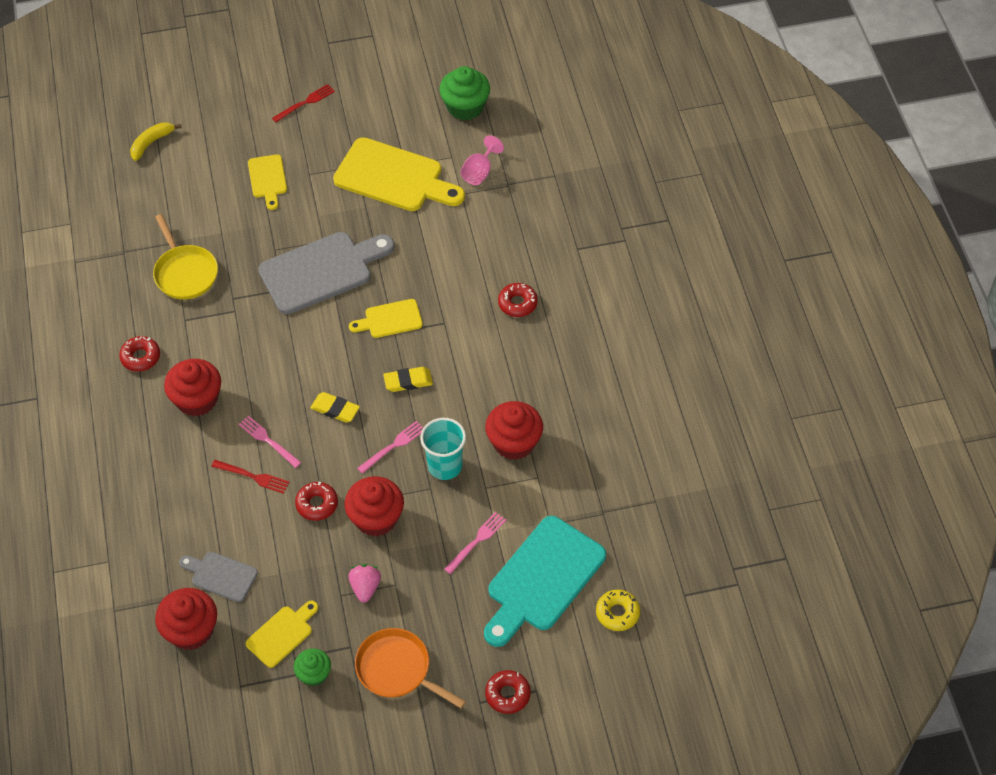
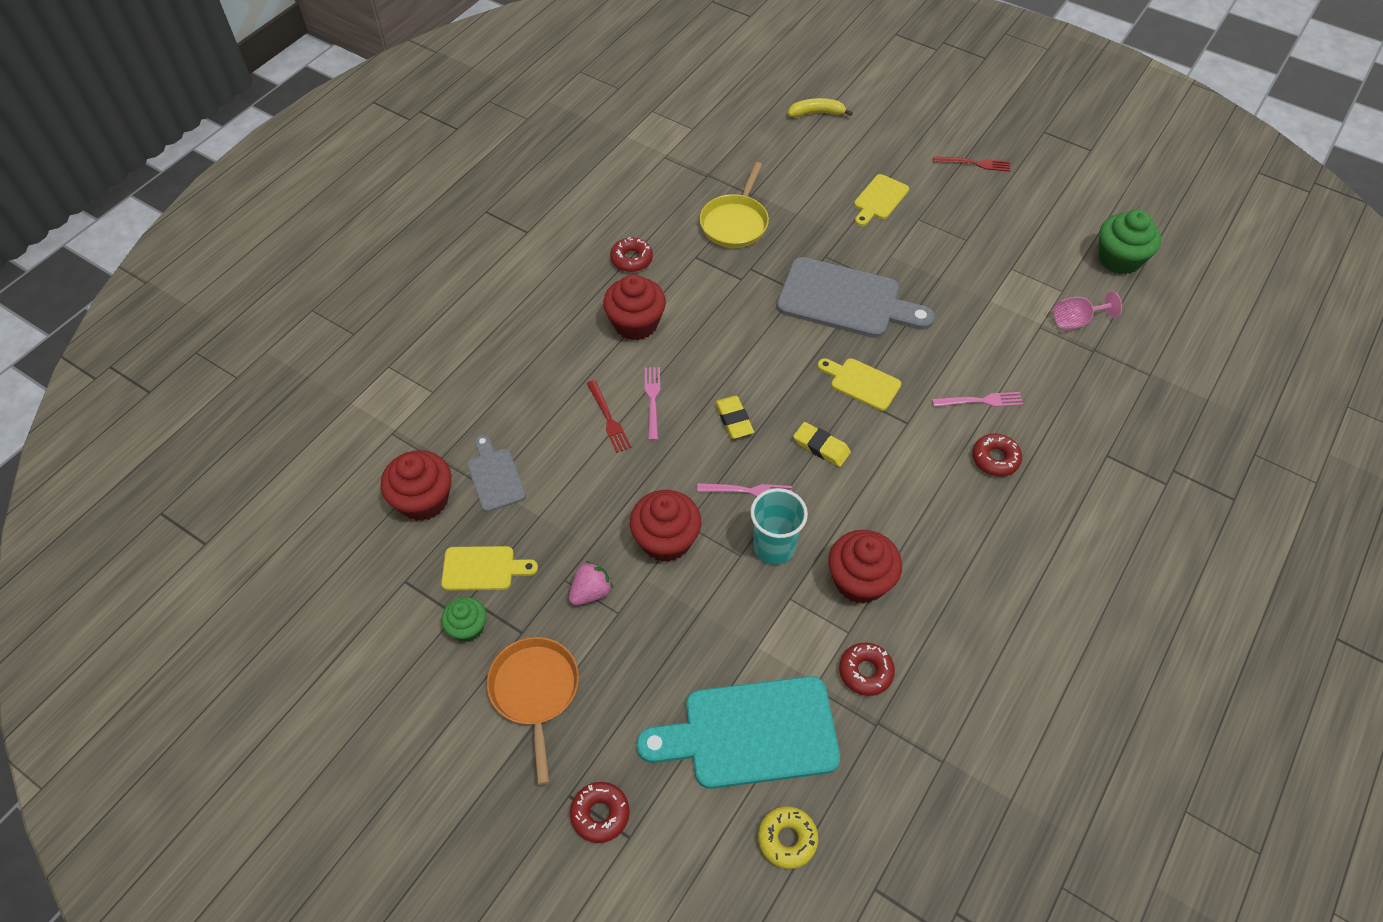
camera: 45 degrees right, 0 degrees up
(317, 504) = (632, 485): red donut -> red donut (865, 672)
(394, 177) = (991, 271): yellow cutting board -> none
(477, 541) = (730, 640): pink fork -> pink fork (981, 401)

